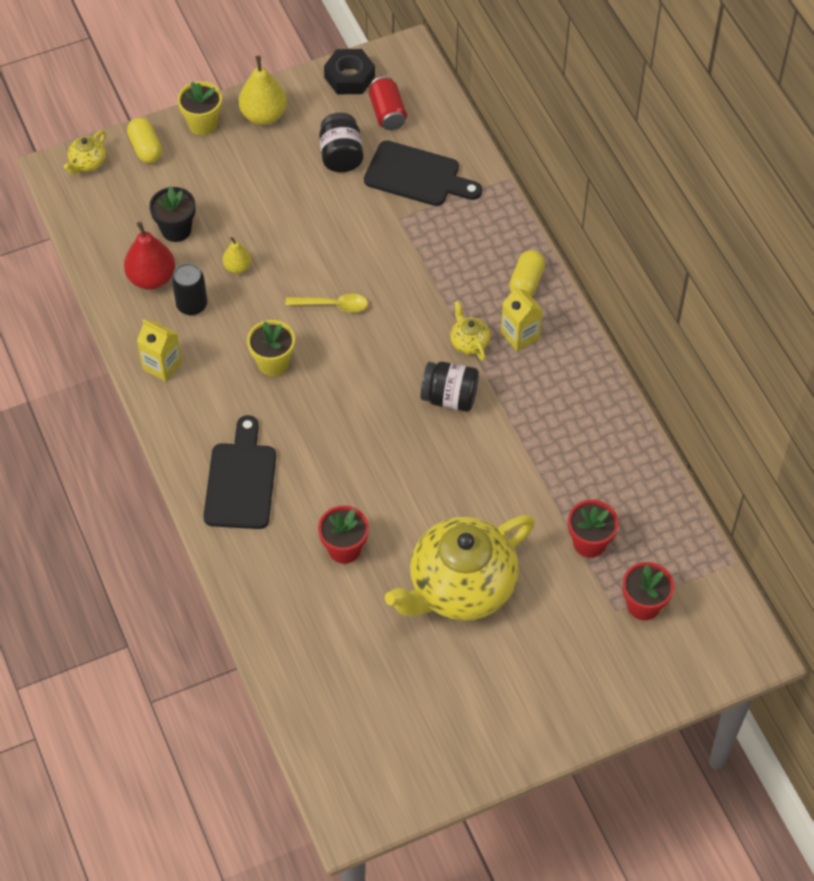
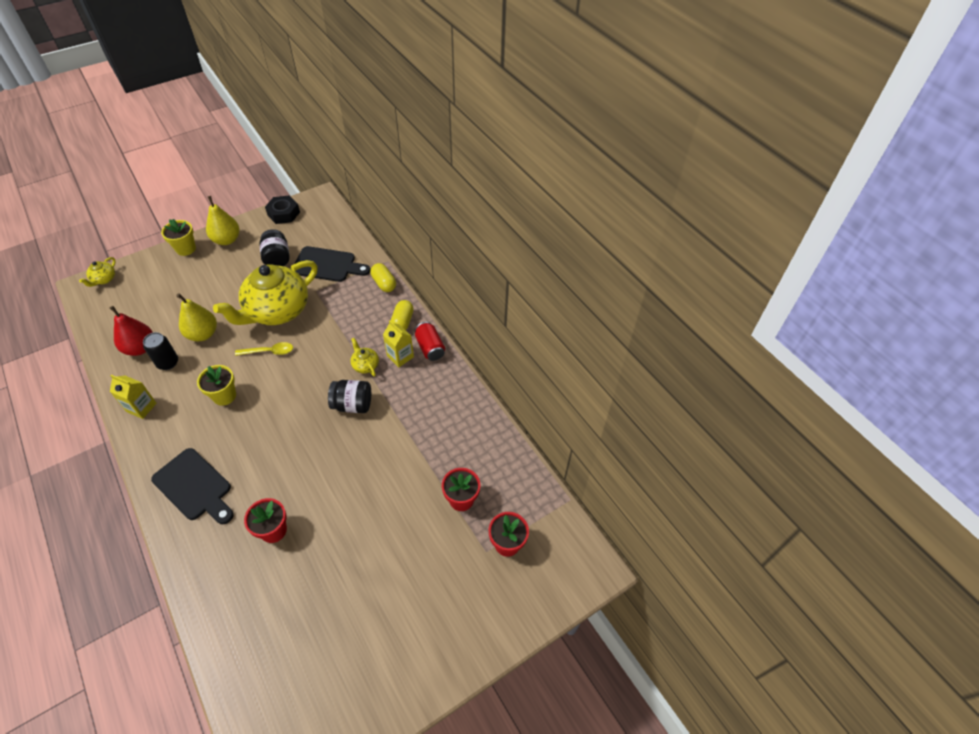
camera: 10 degrees left, 5 degrees down
(146, 148) = (145, 267): yellow capsule -> yellow capsule (384, 283)
(176, 229) = (161, 315): black flower pot -> none
(237, 267) = (203, 334): yellow pear -> yellow pear, size x1.75
(241, 480) = (194, 486): black cutting board -> black cutting board turned 135 degrees clockwise
(387, 113) = (308, 231): red can -> red can (430, 348)
(460, 587) = (365, 549): yellow teapot -> yellow teapot (277, 311)

